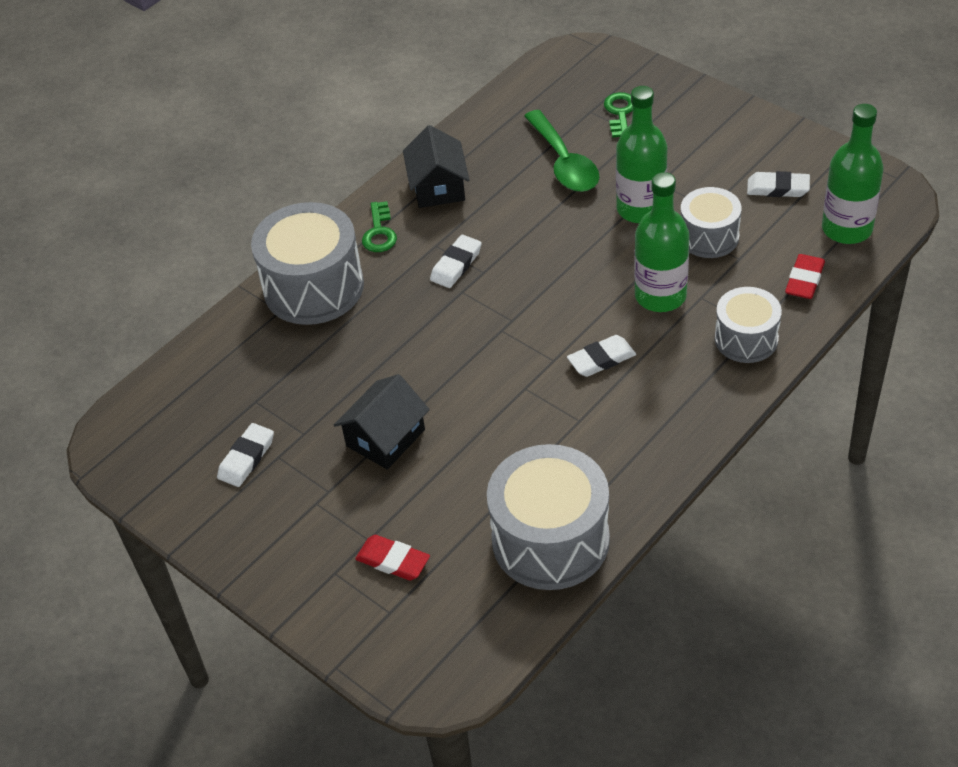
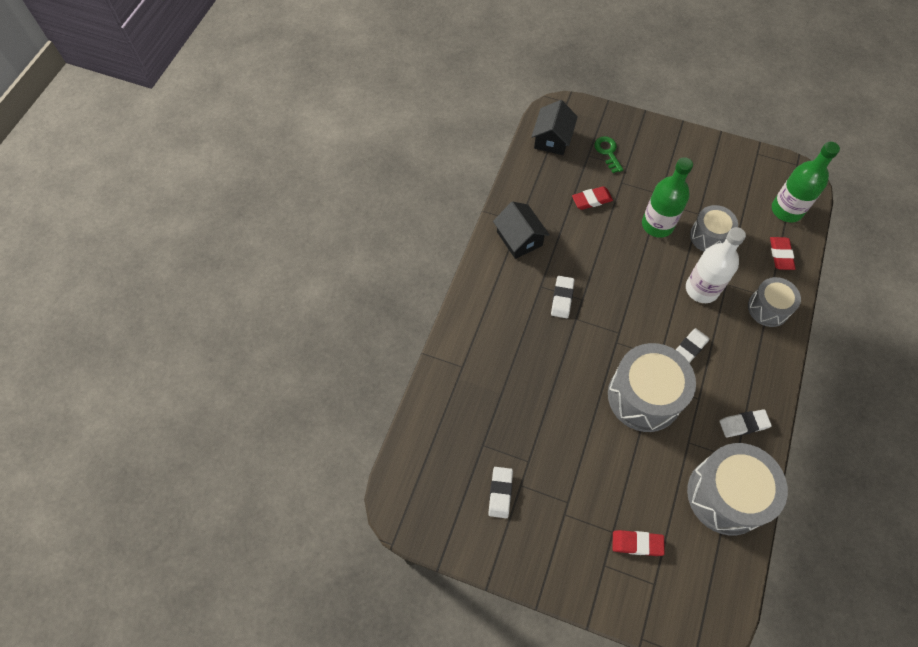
camera: 25 degrees left, 15 degrees up
(314, 287) = (476, 341): grey drum -> grey drum (644, 396)
(379, 232) = (498, 285): green key -> none
(385, 438) = (584, 448): black house -> black house (552, 139)
(564, 163) = (591, 200): green spoon -> red eraser
(660, 296) = (701, 289): green bottle -> white bottle
(778, 188) = (732, 189): white eraser -> white eraser (743, 424)

